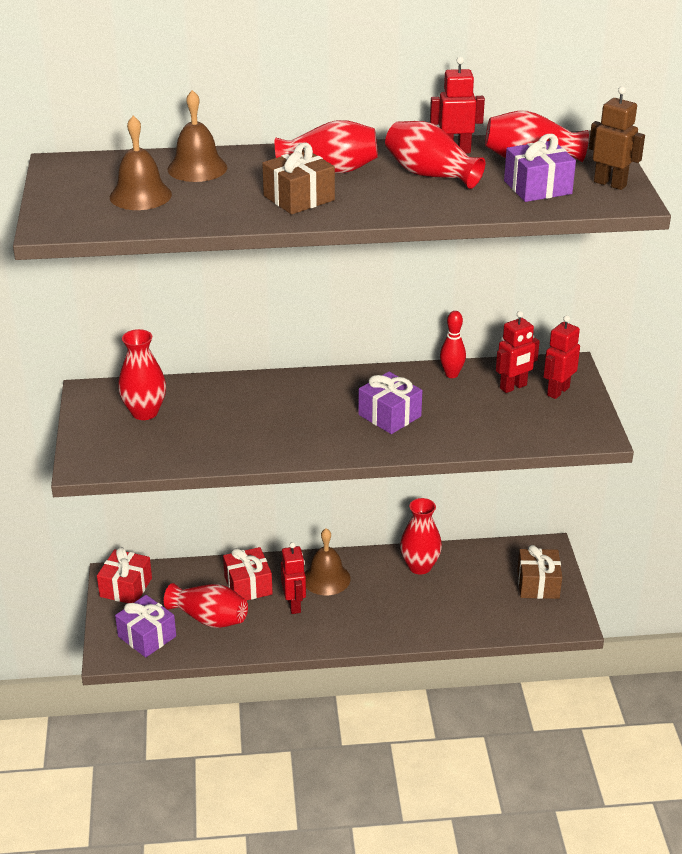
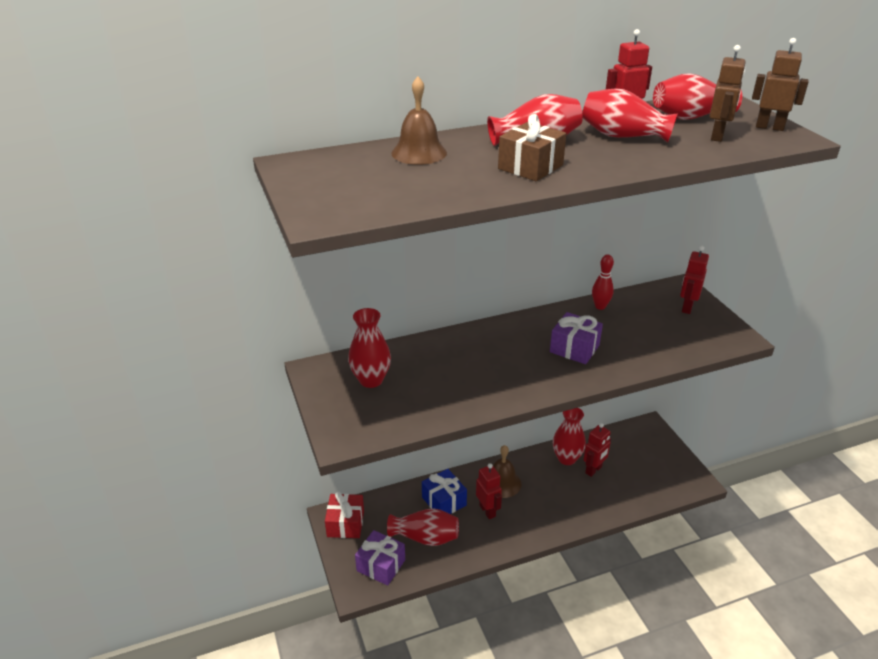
camera: 15 degrees left, 0 degrees up
(140, 195) = (385, 181): brown bell -> none
(248, 585) = (444, 501): red gift -> blue gift
(513, 387) = (652, 309): red robot -> red robot (593, 470)
(537, 187) = (717, 136): purple gift -> brown robot
(538, 584) = (658, 456): brown gift -> none

